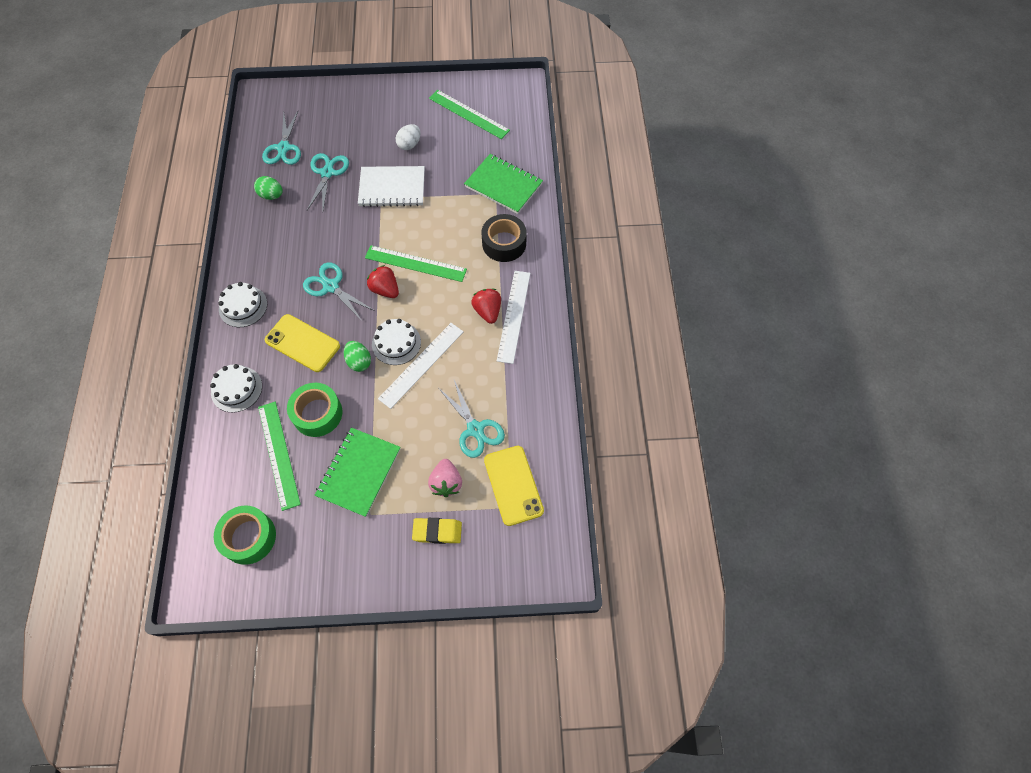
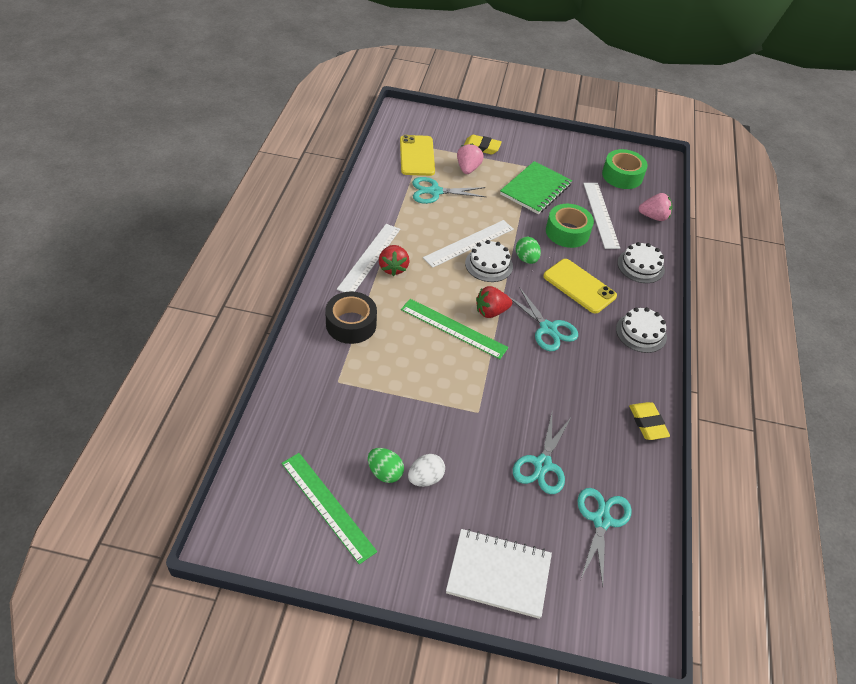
camera: 170 degrees left, 15 degrees down
(214, 471) = (653, 217): none -> pink strawberry
(244, 223) = (647, 423): none -> yellow eraser
(271, 195) = (616, 451): green egg -> green egg (385, 472)
(278, 454) = (600, 215): green ruler -> white ruler
(385, 289) = (491, 312): red strawberry -> red strawberry turned 105 degrees clockwise
(392, 188) = (461, 421): white notebook -> white notebook (498, 574)
(475, 429) = (435, 192): turquoise scissors -> turquoise scissors turned 75 degrees counterclockwise
(503, 185) = (323, 389): green notebook -> none

